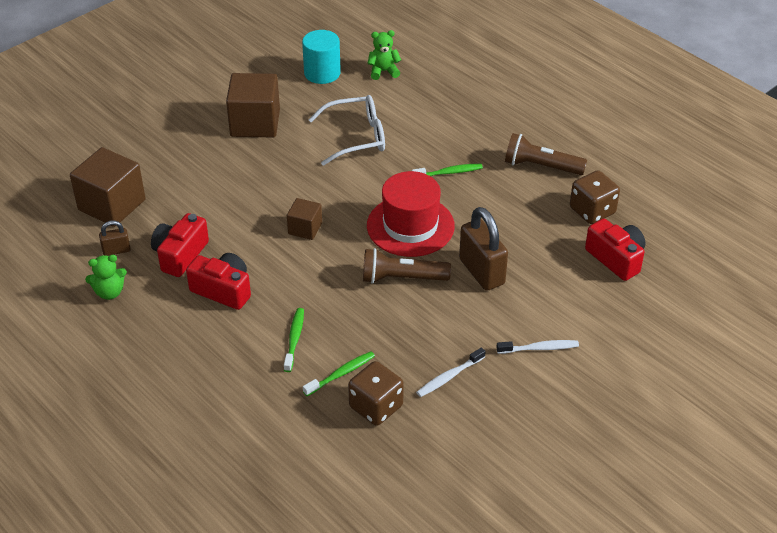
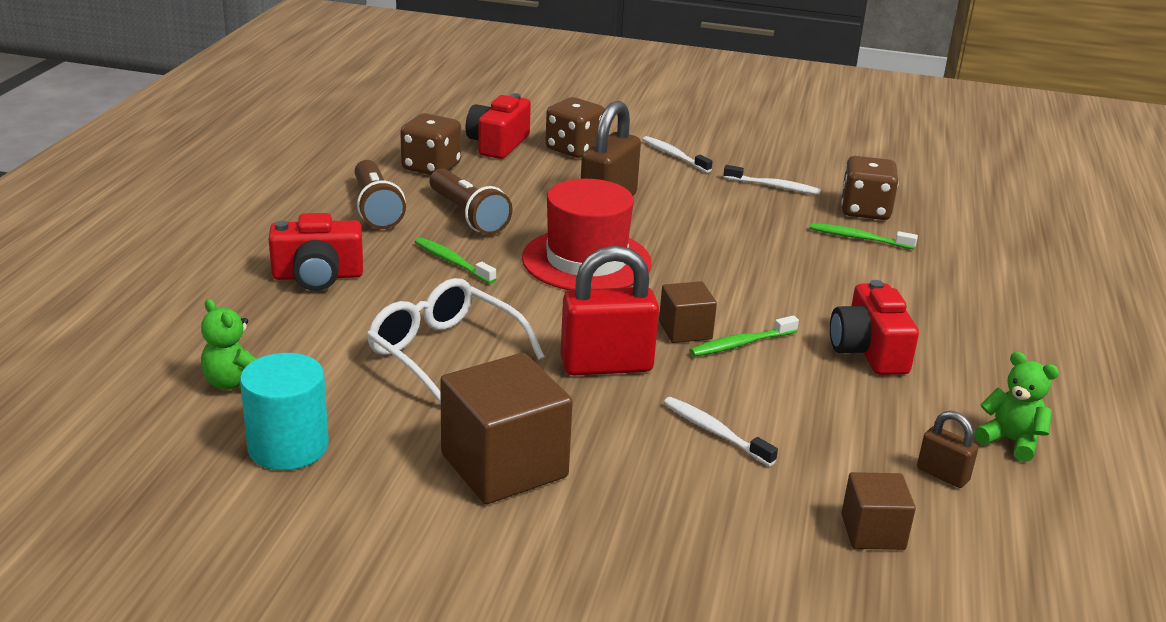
camera: 125 degrees left, 15 degrees down
(112, 205) = (872, 532): brown cube -> brown cube, size x0.54
(180, 255) = (866, 411): red camera -> red camera (318, 276)
(216, 194) = (715, 432): none -> white toothbrush
(294, 339) = (860, 278): green toothbrush -> green toothbrush (741, 344)
(299, 185) = (606, 365): none -> red padlock
(401, 278) = (680, 243): brown flashlight -> brown flashlight (468, 215)
(584, 296) = (574, 149): none -> brown dice

